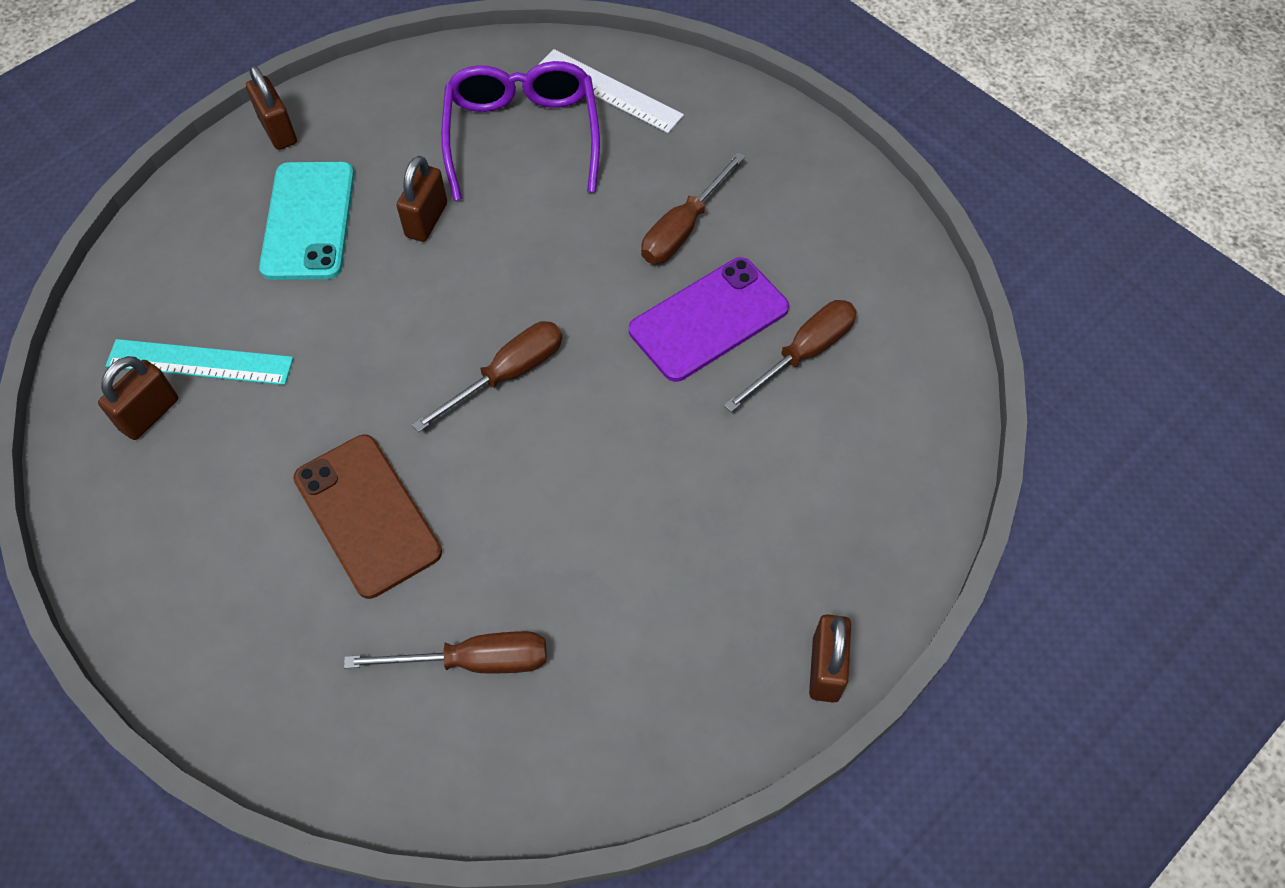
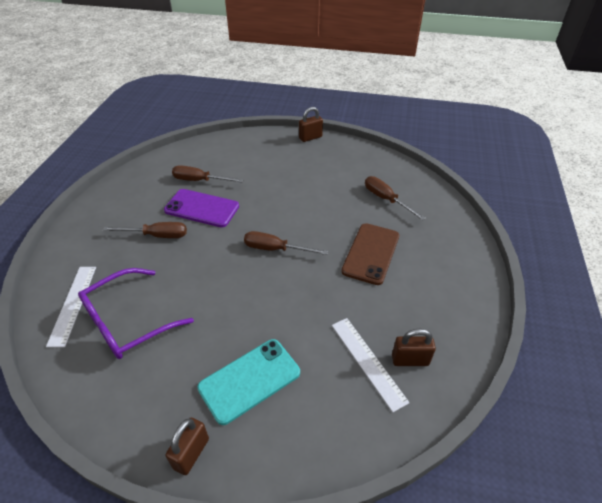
camera: 125 degrees left, 15 degrees down
(200, 362) = (368, 362): turquoise ruler -> white ruler
(426, 220) = (213, 327): brown padlock -> none

